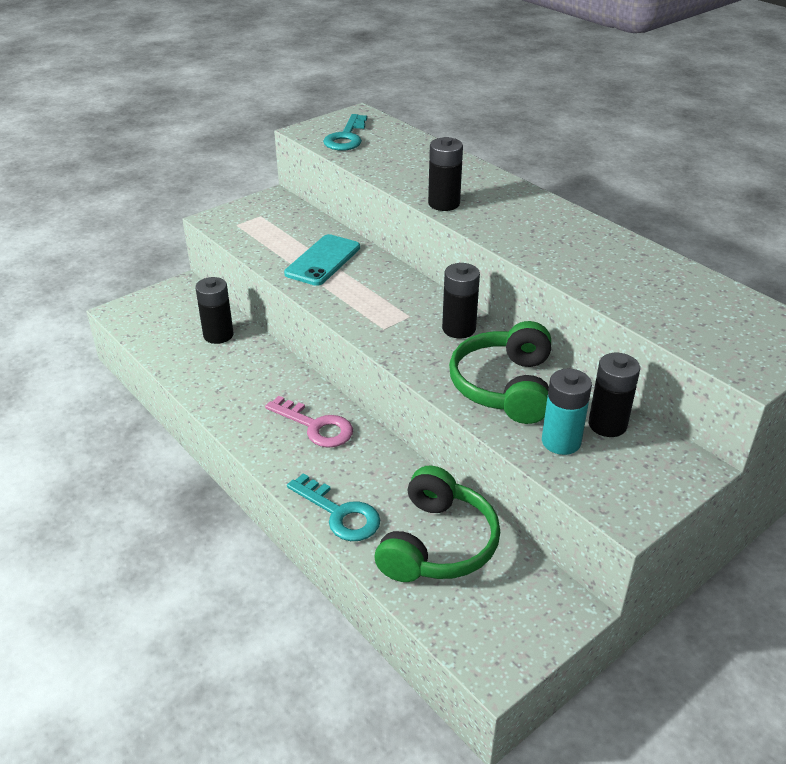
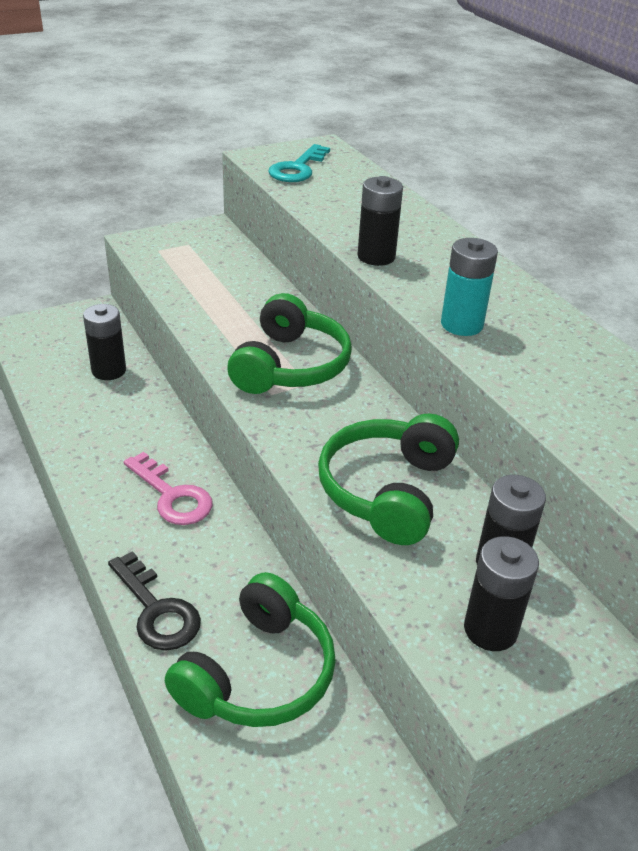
camera: 10 degrees right, 0 degrees up
(323, 260) = (235, 304): turquoise phone -> none
(340, 513) = (156, 610): turquoise key -> black key
(390, 304) = (290, 366): none -> green headphones
(459, 329) = (359, 409): black battery -> black battery (490, 630)
(561, 441) = (432, 576): turquoise battery -> turquoise battery (461, 325)

